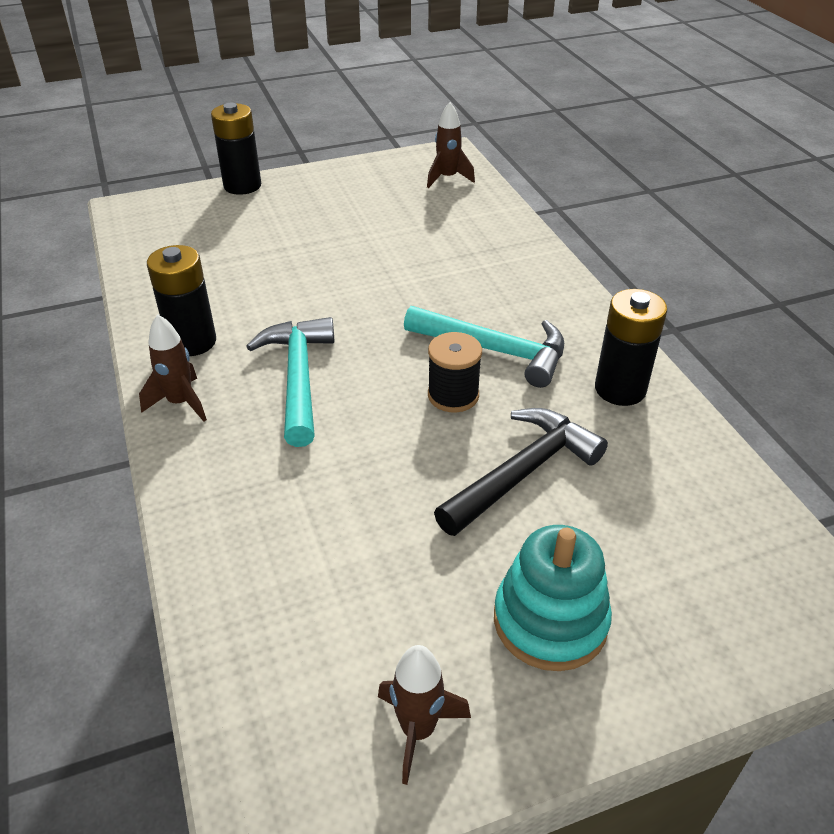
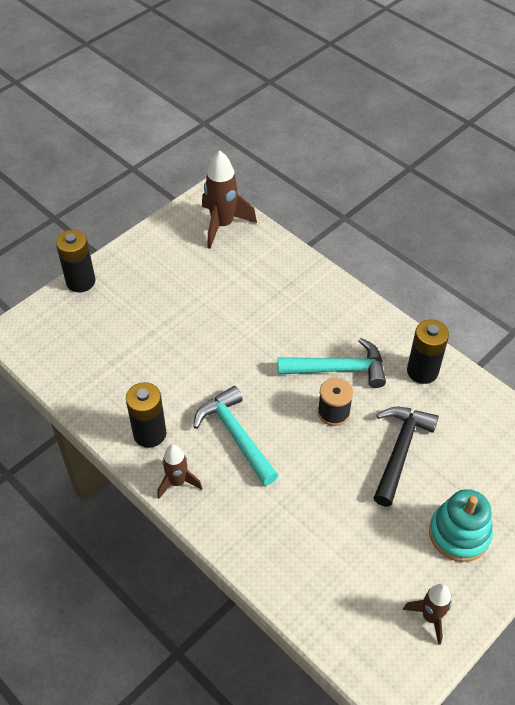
camera: 25 degrees left, 10 degrees up
(447, 178) = (222, 225): brown rocket -> brown rocket, size x1.65

